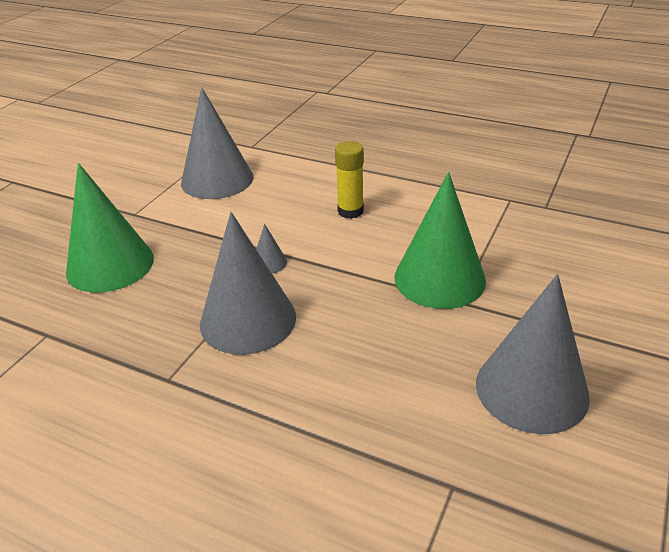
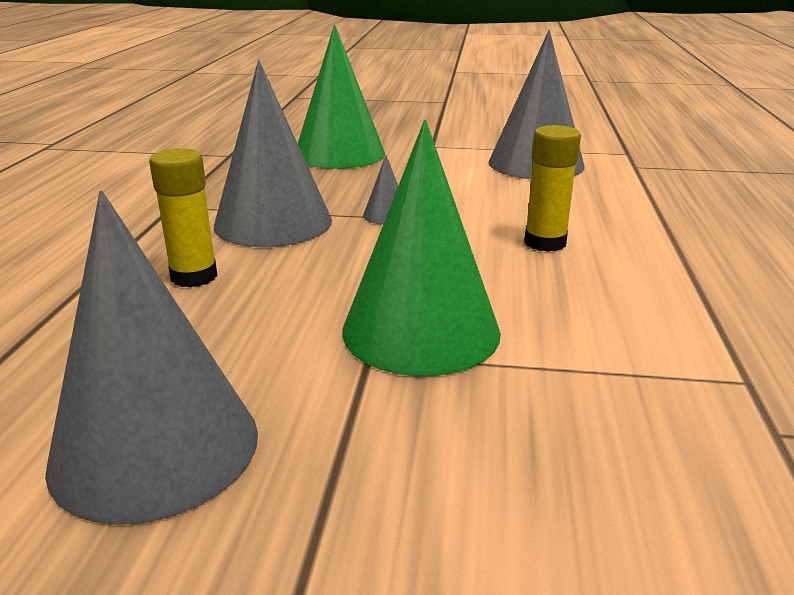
camera: 70 degrees right, 10 degrees down
(327, 368) = (194, 276): none -> yellow glue stick

